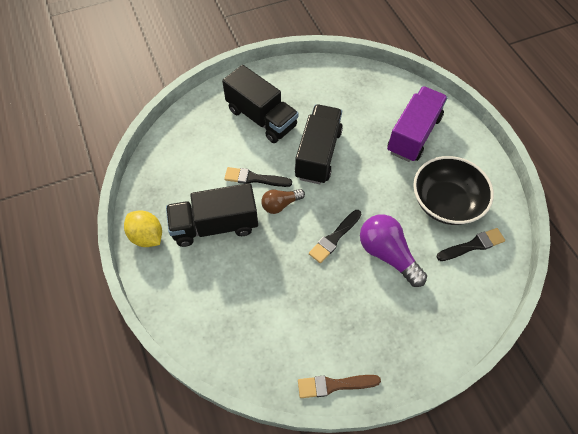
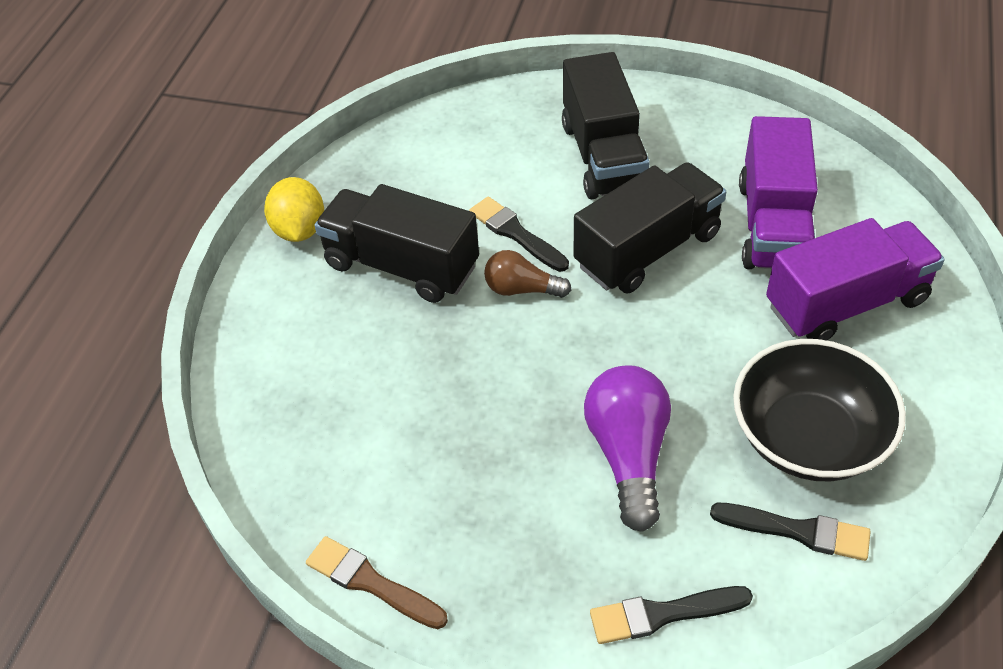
camera: 40 degrees right, 10 degrees down
(334, 238) = (562, 381): black brush -> black brush (663, 614)
(359, 114) = (773, 225): none -> purple truck

